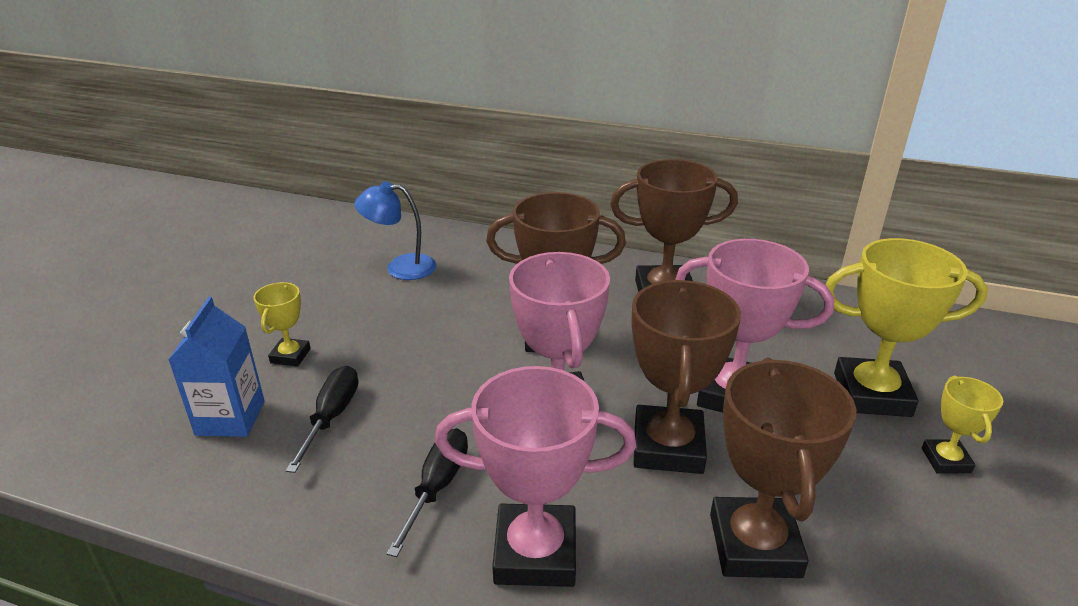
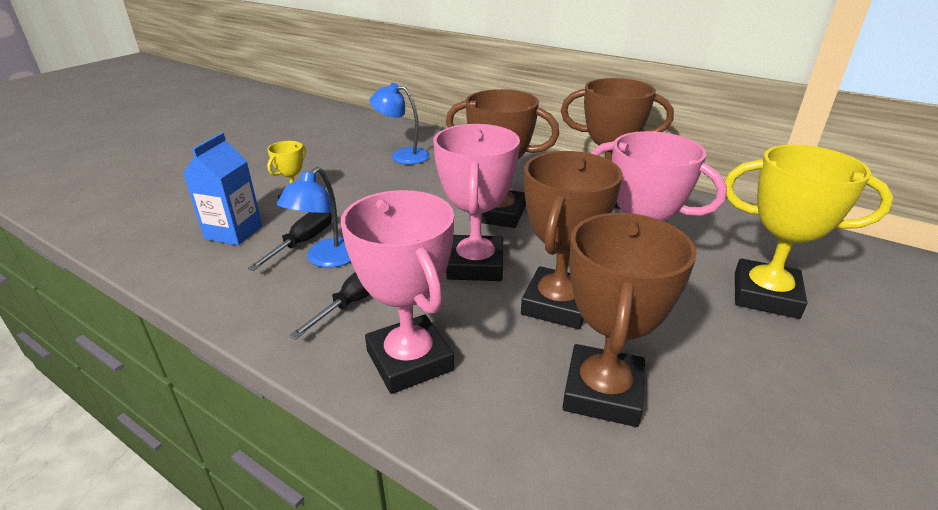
camera: 15 degrees right, 0 degrees up
(373, 436) = (326, 259): none -> blue lamp
(535, 552) = (409, 360): pink trophy -> pink trophy turned 45 degrees clockwise
(946, 460) = (822, 359): yellow trophy -> none

